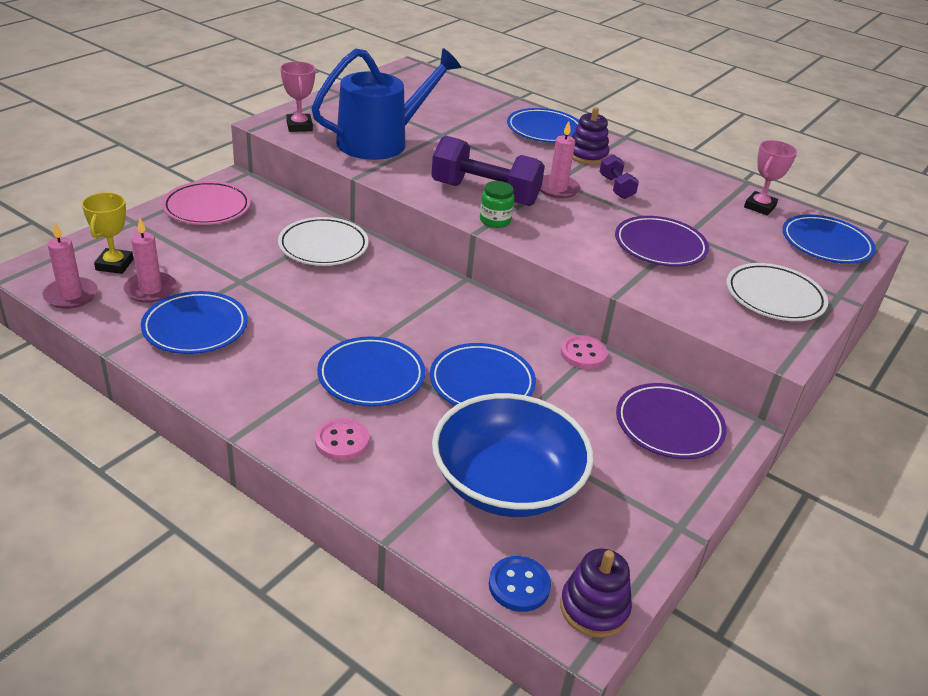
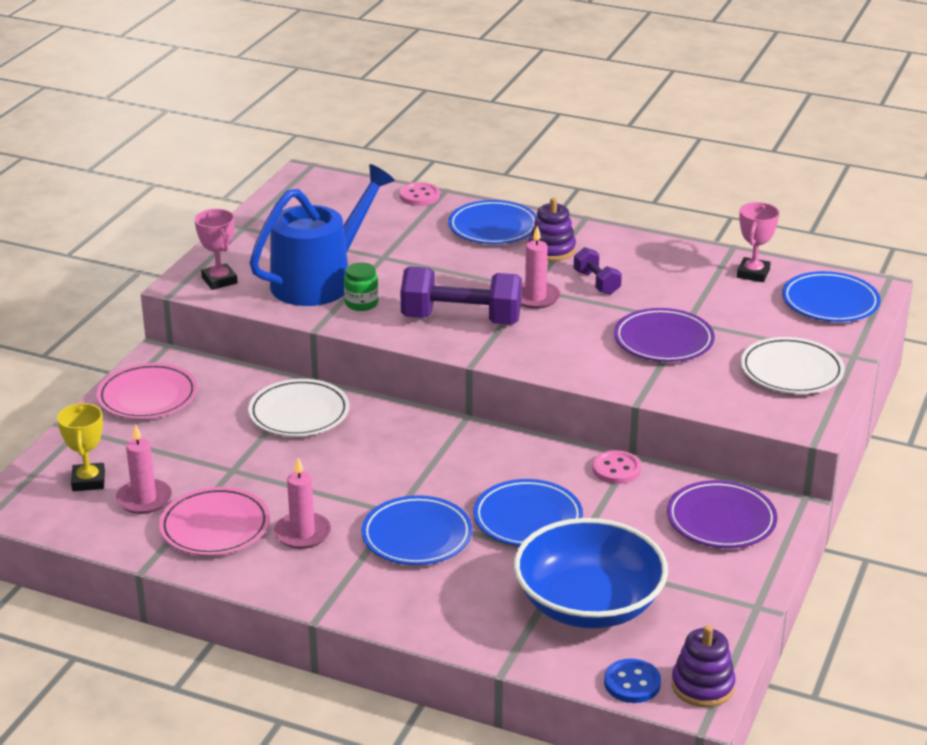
camera: 10 degrees left, 5 degrees down
(71, 295) = (65, 523): pink candle -> pink candle (302, 533)
(195, 327) = (215, 527): blue plate -> pink plate
(342, 441) = (419, 601): pink button -> pink button (419, 196)
(495, 220) = (485, 348): green jar -> green jar (361, 303)

